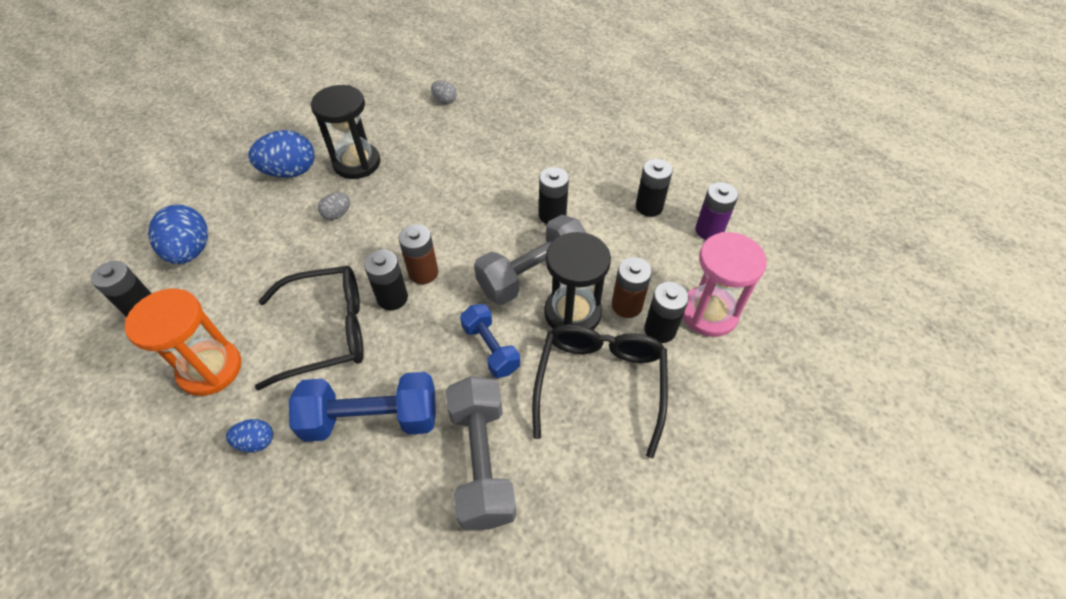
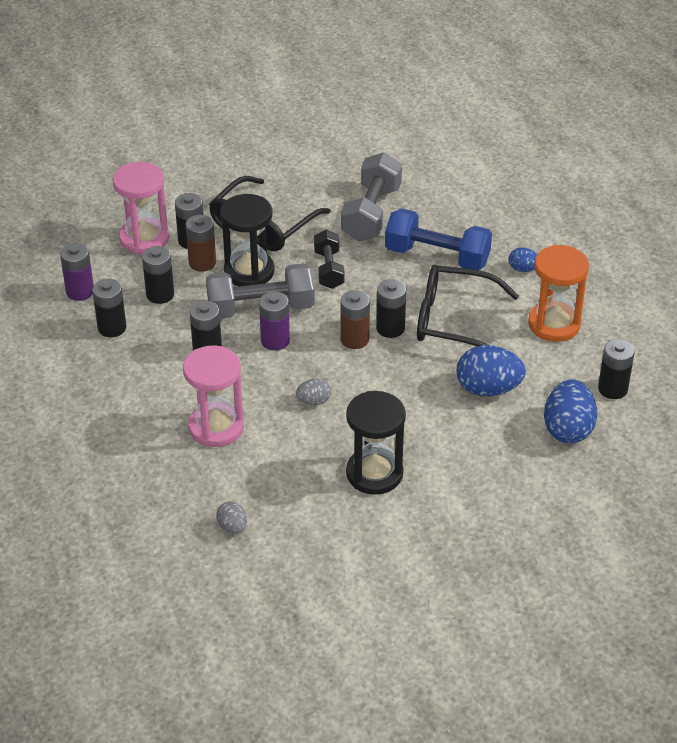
camera: 155 degrees left, 10 degrees down
(290, 172) = (451, 487): blue egg -> blue egg (488, 389)
(337, 214) = (414, 420): grey egg -> grey egg (313, 401)
(490, 348) = (329, 269): blue dumbbell -> black dumbbell
(498, 245) = (275, 341): none -> purple battery
(500, 157) = (216, 427): none -> pink hourglass
(637, 254) = (160, 294): none -> black battery

